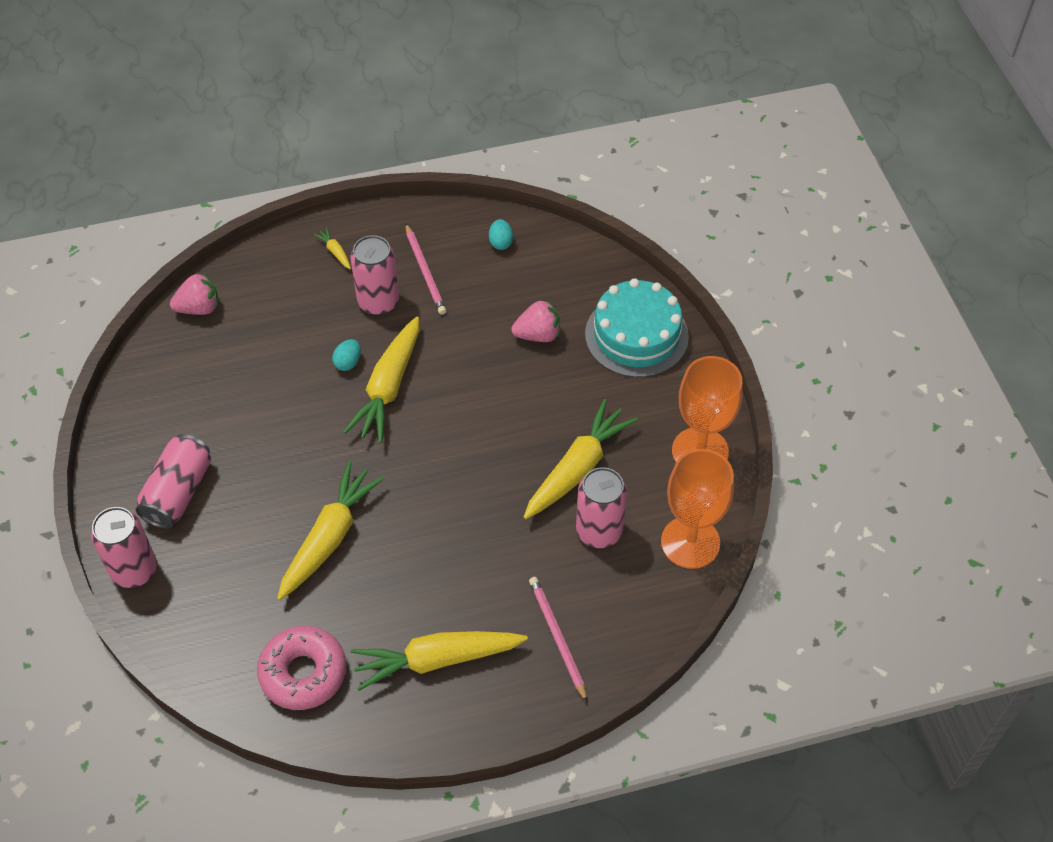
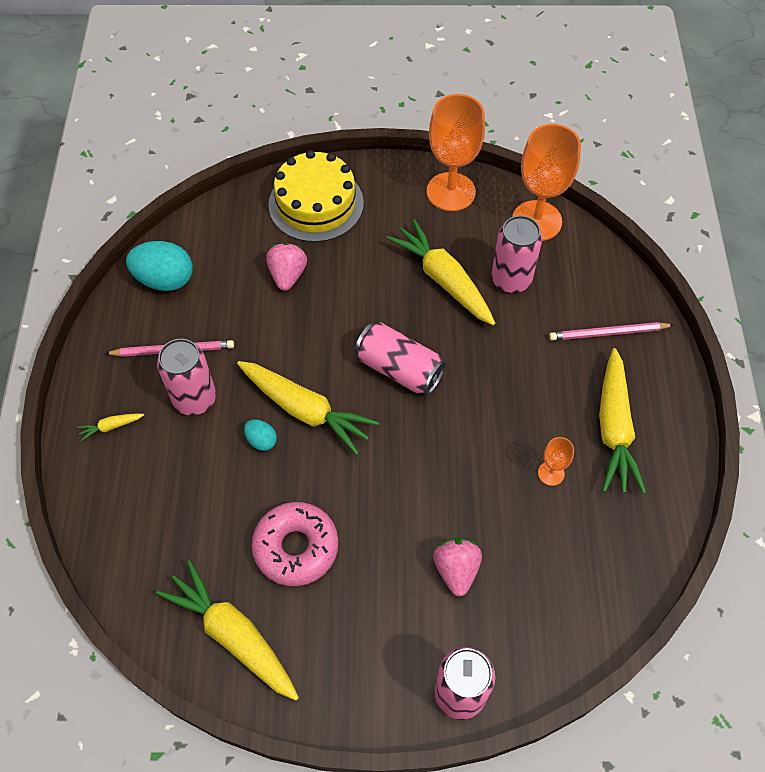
camera: 75 degrees left, 5 degrees up
(178, 492) = (373, 634): pink can -> pink can (399, 369)
(199, 308) = (130, 578): pink strawberry -> pink strawberry (456, 570)
(303, 673) = (609, 543): pink donut -> pink donut (296, 547)
(329, 537) = (466, 494): yellow carrot -> yellow carrot (233, 635)
(370, 608) = (551, 473): none -> orange goblet
(500, 242) = (165, 280): turquoise egg -> turquoise egg, size x1.95
(636, 335) = (316, 204): turquoise cake -> yellow cake

